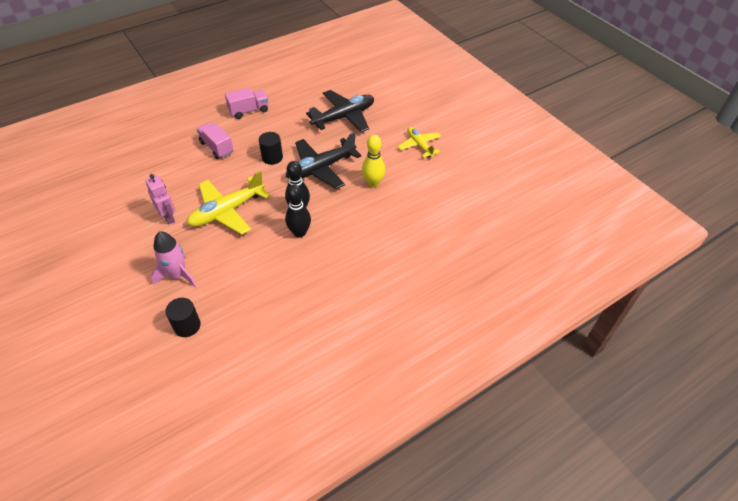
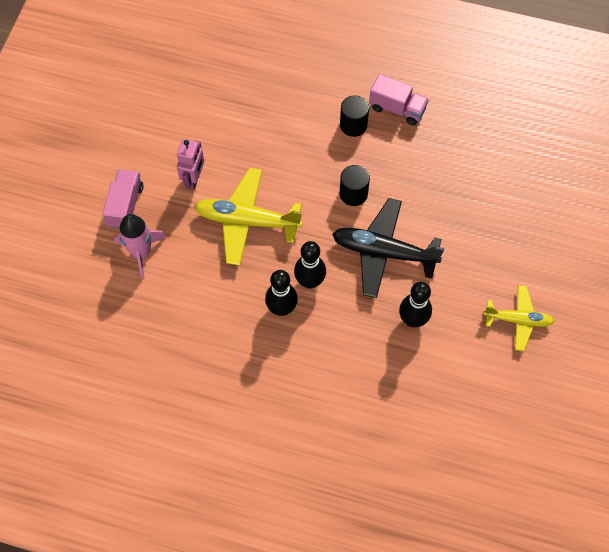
camera: 50 degrees right, 15 degrees up
(187, 326) = (100, 311): black cylinder -> black cylinder (353, 125)
(217, 148) = (316, 132): pink truck -> pink truck (125, 206)
(344, 117) = (484, 206): black plane -> none
(373, 183) = (413, 320): yellow bowling pin -> black bowling pin
(419, 145) = (518, 320): yellow plane -> yellow plane turned 75 degrees clockwise

